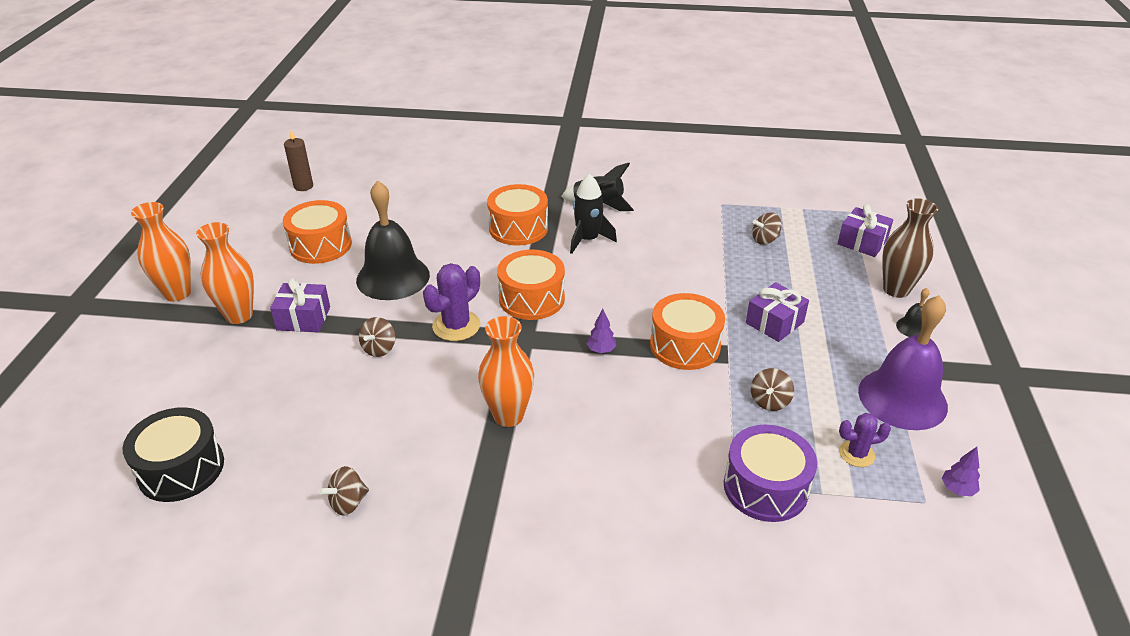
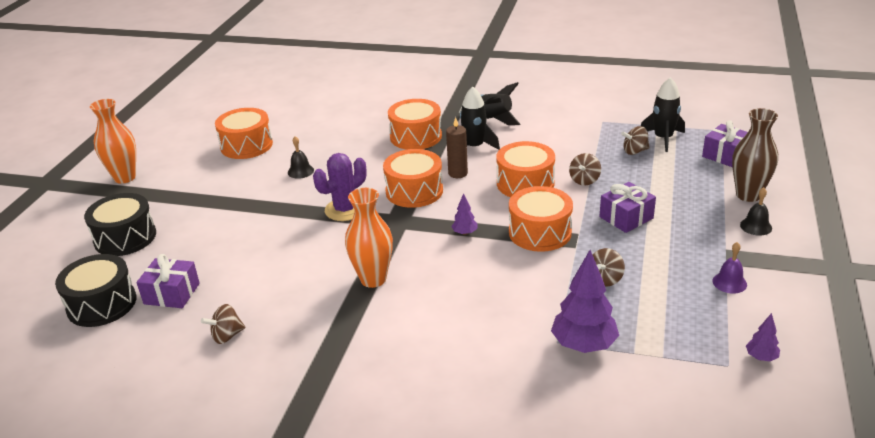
camera: 10 degrees right, 5 degrees down
(194, 375) = (125, 237): none -> black drum
(239, 315) = (170, 195): orange vase -> none
(303, 186) = (242, 100): brown candle -> brown candle (458, 173)
(303, 318) = (221, 199): purple gift -> purple gift (172, 294)
(379, 349) = (277, 224): brown spinning top -> brown spinning top (584, 180)
(393, 277) = (300, 171): black bell -> black bell, size x0.42
(655, 284) = (525, 183): none -> orange drum
(765, 487) = (583, 345): purple drum -> purple tree
(791, 223) = (663, 139): none -> black rocket
(856, 454) = (674, 324): purple cactus -> none
(902, 398) = (729, 282): purple bell -> purple bell, size x0.42

